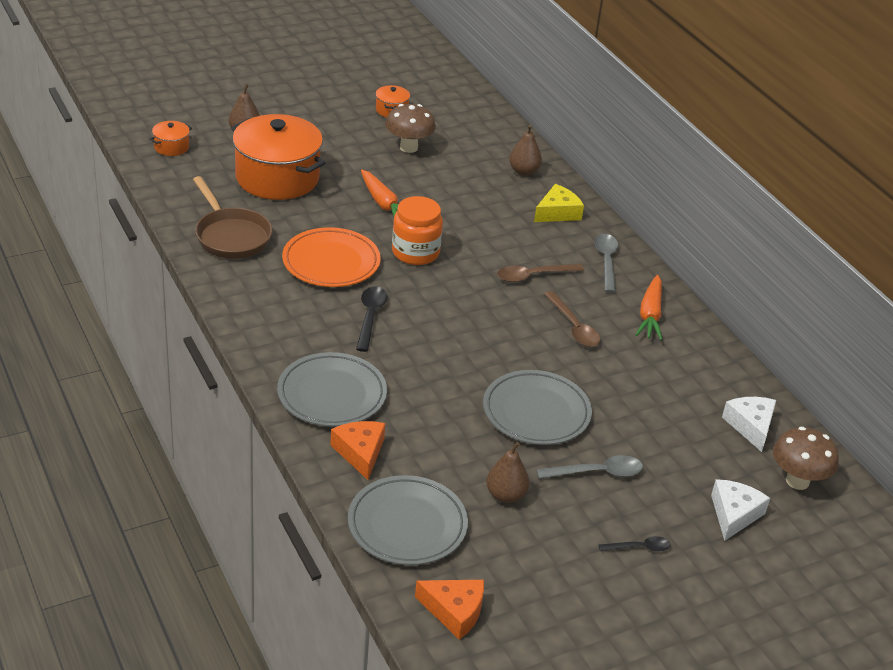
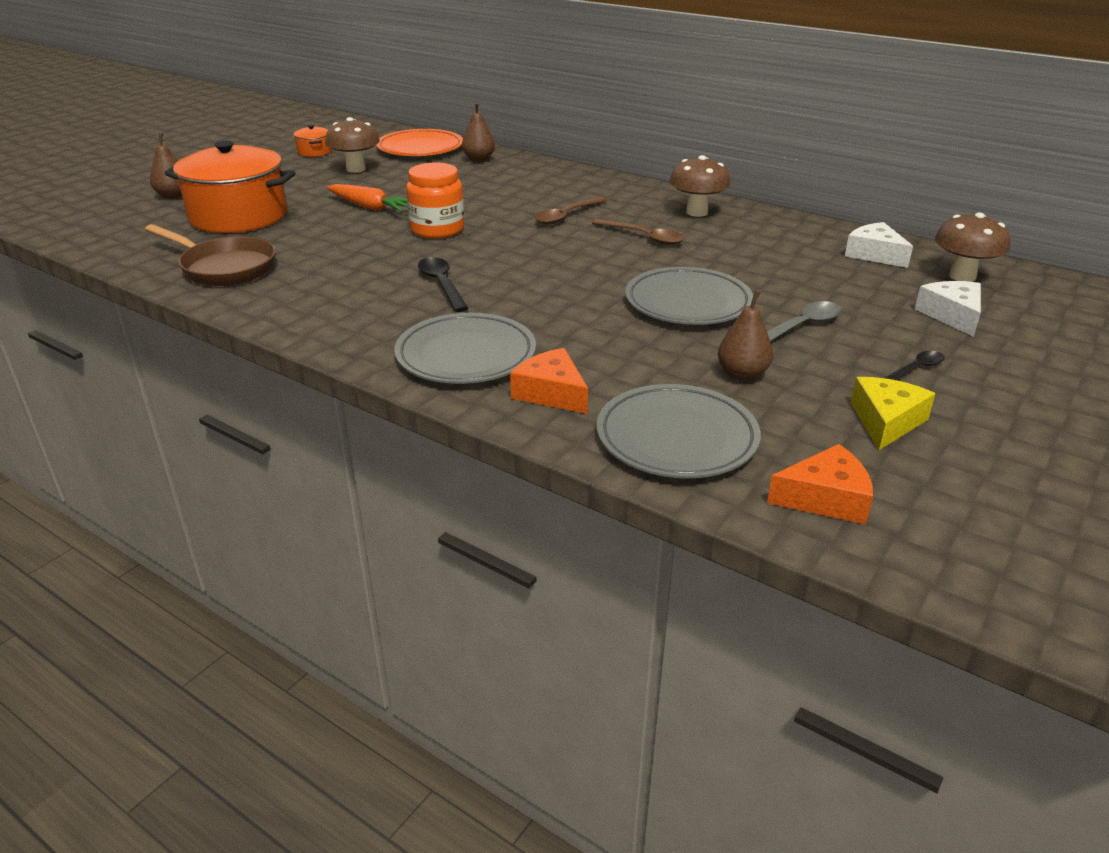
camera: 25 degrees left, 5 degrees down
(171, 147) = (95, 223): orange pot -> none
(331, 262) = (357, 258): orange plate -> orange plate (420, 148)
(557, 212) = (538, 175): yellow cheese -> yellow cheese (886, 421)
(606, 261) = (617, 191): grey spoon -> none
(650, 315) = (697, 212): orange carrot -> brown mushroom

